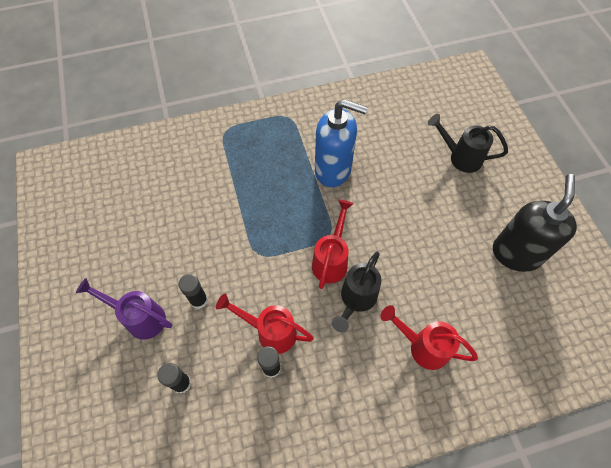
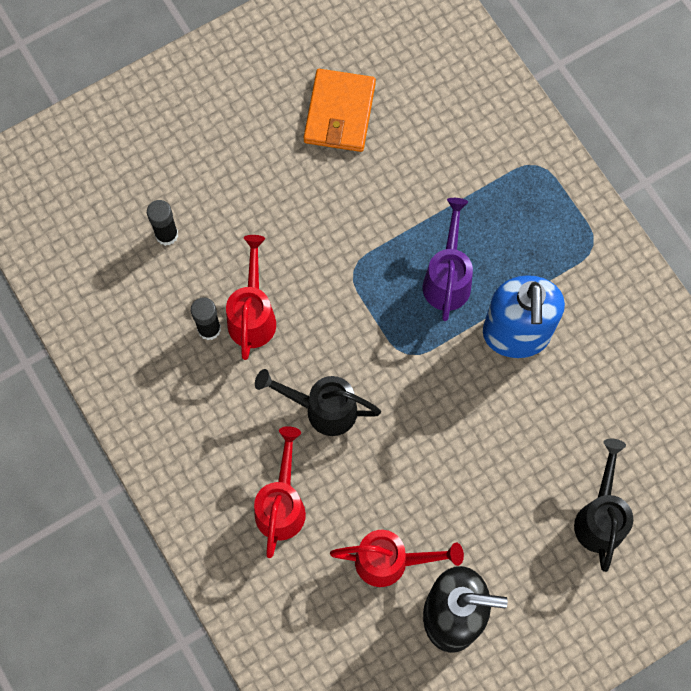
camera: 75 degrees right, 10 degrees up
(138, 233) = (339, 113): none -> orange wallet
(139, 318) = (230, 159): purple watering can -> purple watering can (447, 278)
(199, 300) = (270, 219): black glue stick -> none
(331, 260) = (371, 365): red watering can -> red watering can (391, 561)

